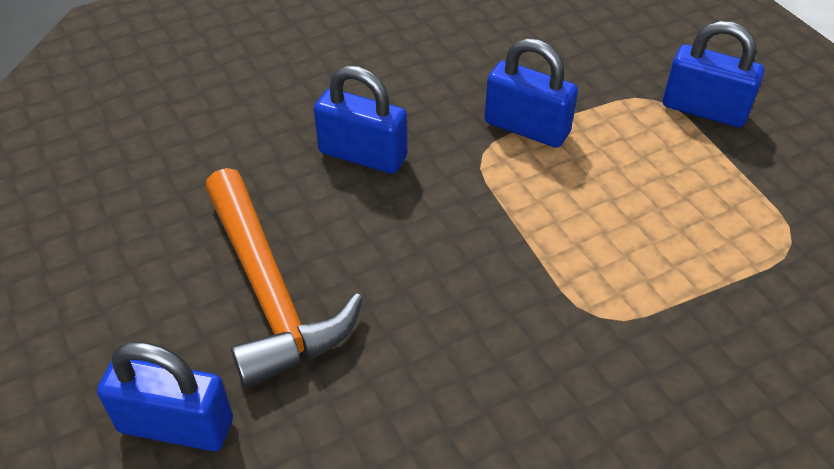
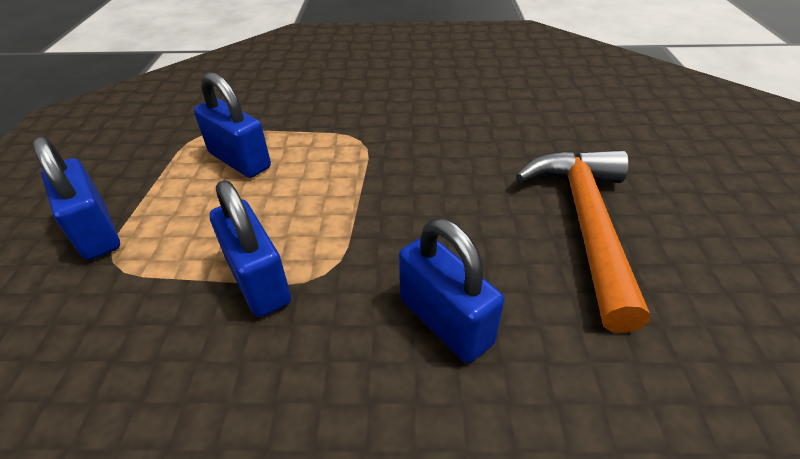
camera: 150 degrees left, 5 degrees down
(176, 425) = (666, 171): blue padlock -> blue padlock (239, 160)

